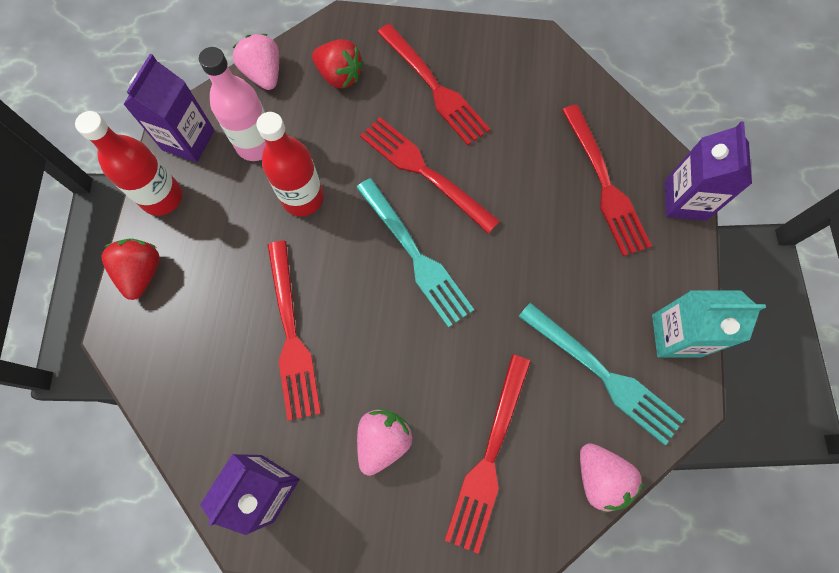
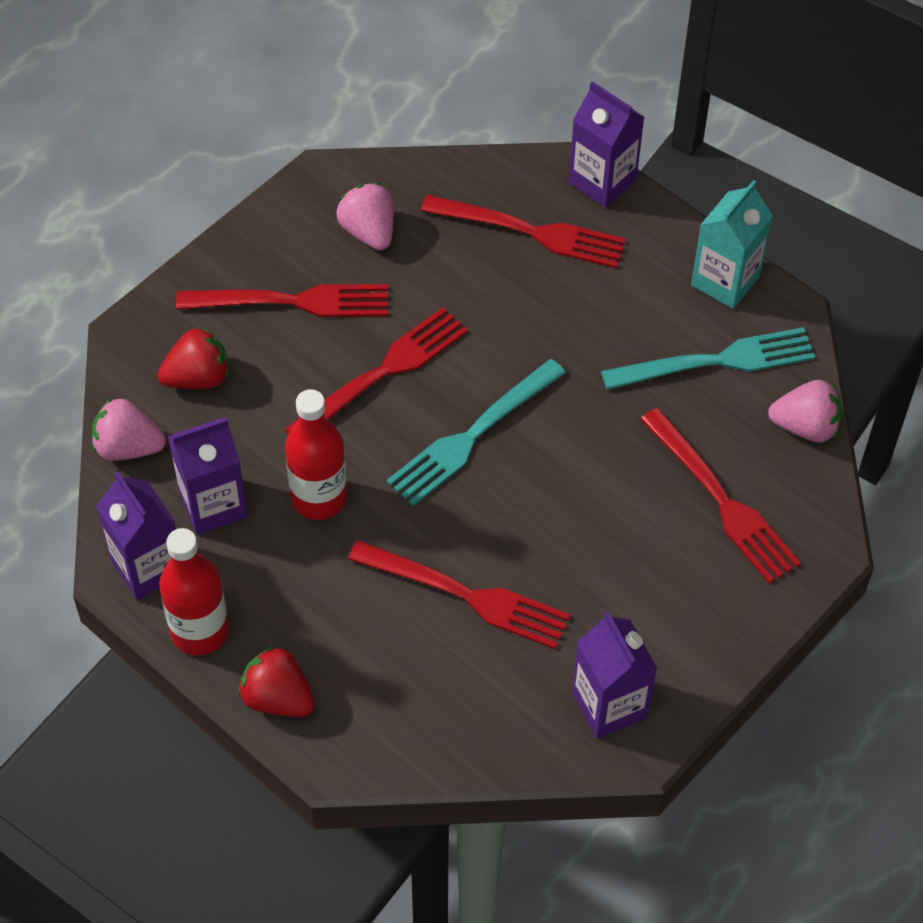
camera: 55 degrees left, 15 degrees down
(256, 144) = (213, 505): pink bottle -> purple carton
(383, 440) = (639, 578): pink strawberry -> pink strawberry (369, 232)
(416, 256) = (472, 436): turquoise fork -> turquoise fork turned 135 degrees clockwise
(423, 171) = (383, 372): red fork -> red fork turned 150 degrees clockwise

